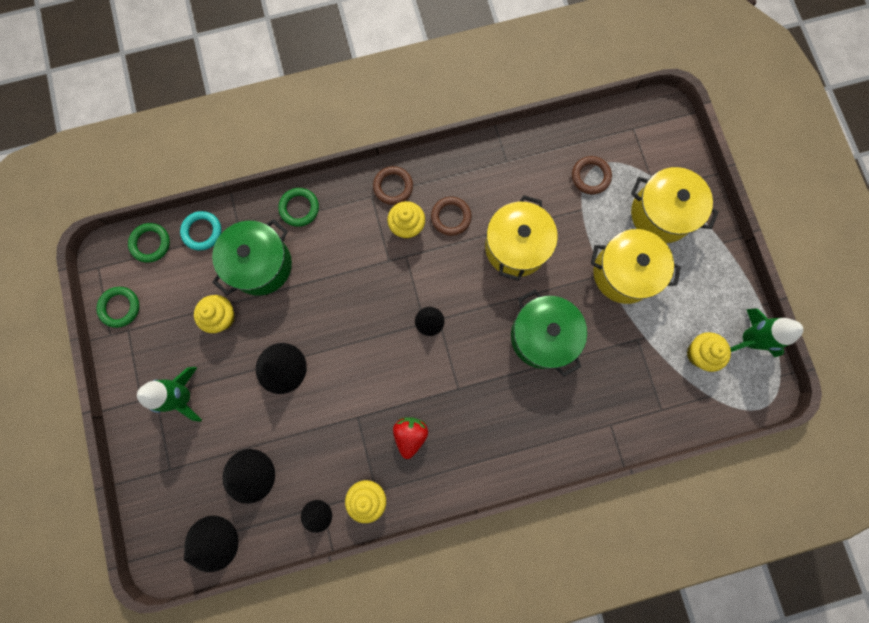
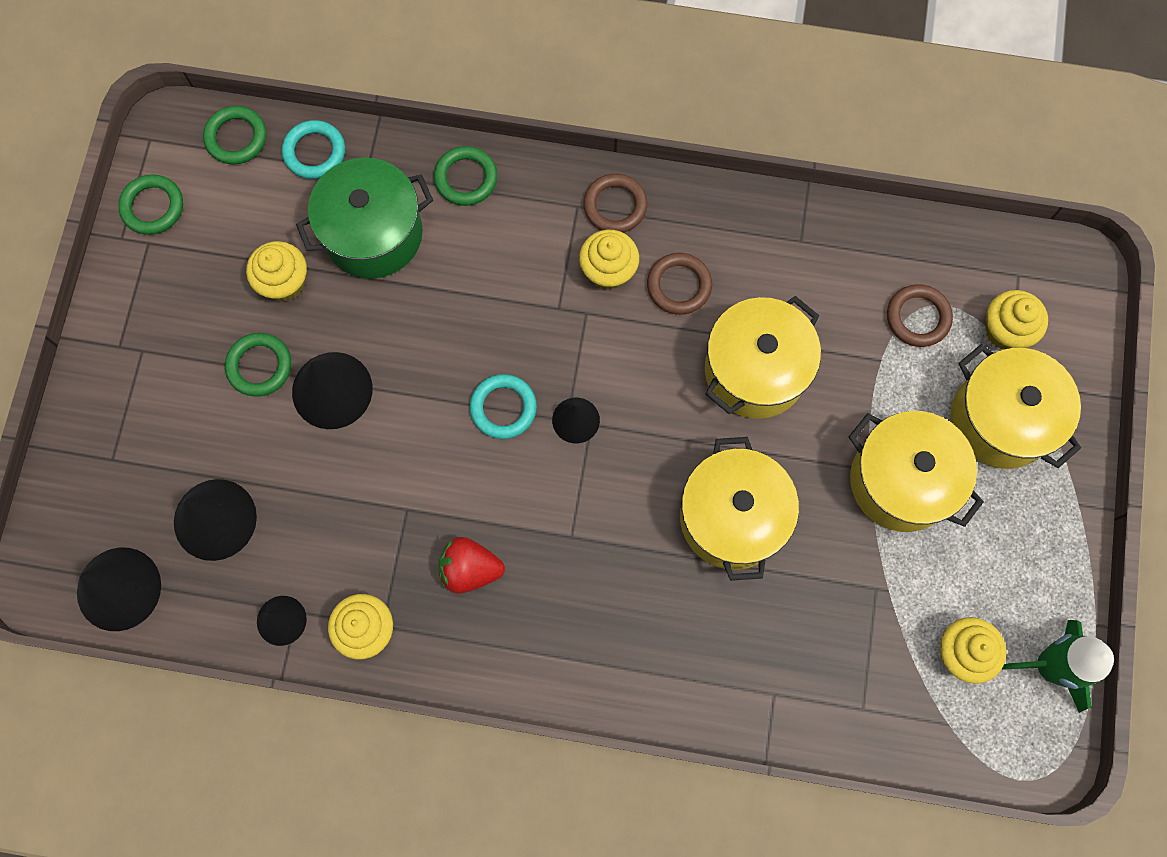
camera: 25 degrees right, 5 degrees down
(183, 396) = (179, 367): green rocket -> none
(231, 373) = (259, 366): none -> green ring
(385, 333) = (503, 408): none -> turquoise ring
(410, 435) = (470, 569): red strawberry -> red strawberry turned 120 degrees counterclockwise
(542, 336) = (732, 518): green pot -> yellow pot
(640, 163) = (1005, 330): none -> yellow cupcake

